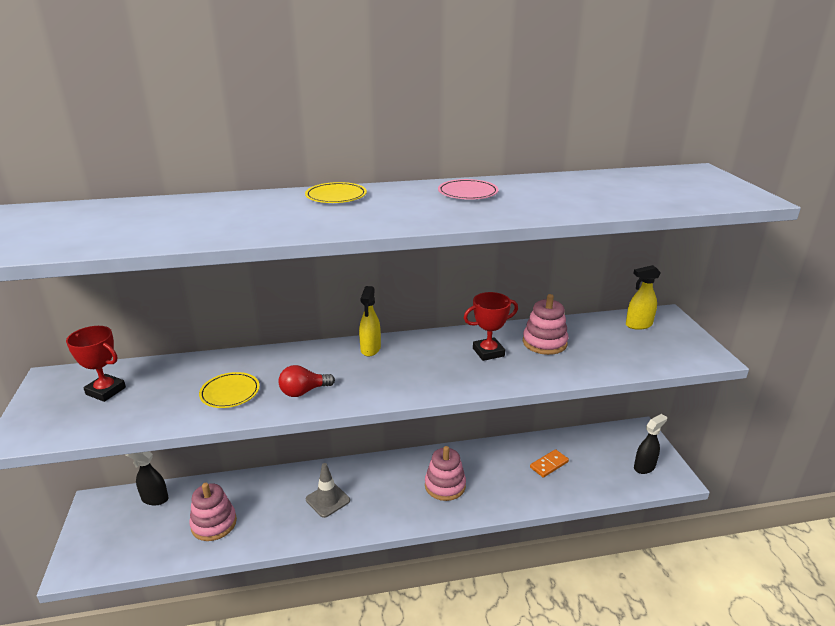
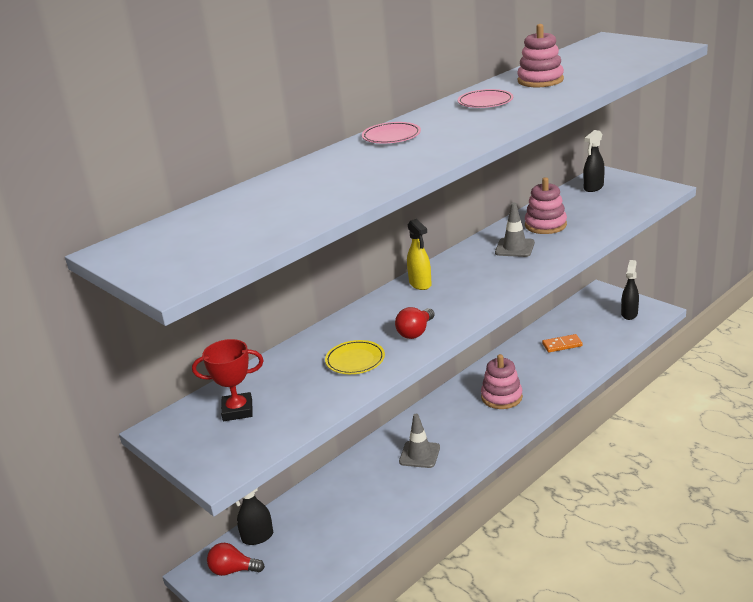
camera: 30 degrees left, 0 degrees up
(112, 515) = (233, 570): none -> red light bulb
(214, 523) = (342, 522): pink stacking toy -> pink stacking toy (540, 80)
(336, 196) = (391, 136): yellow plate -> pink plate
(488, 352) = (514, 248): red trophy -> grey traffic cone
(549, 464) = (562, 345): orange domino -> orange domino turned 60 degrees clockwise
(638, 325) = (593, 188): yellow spray bottle -> black spray bottle

